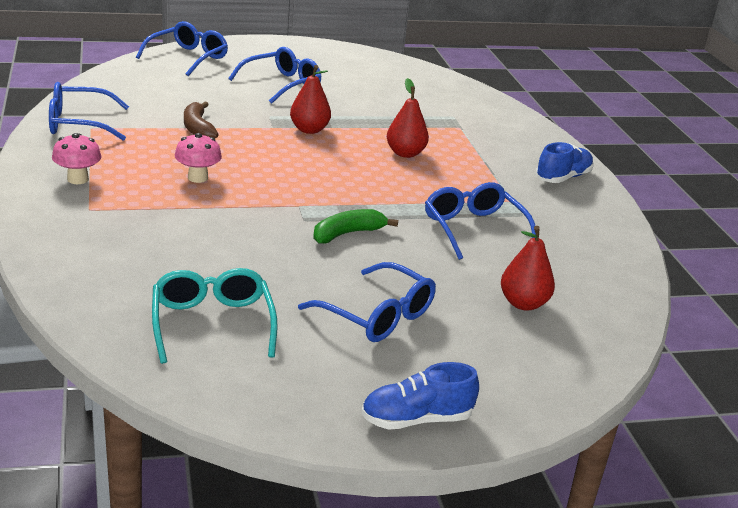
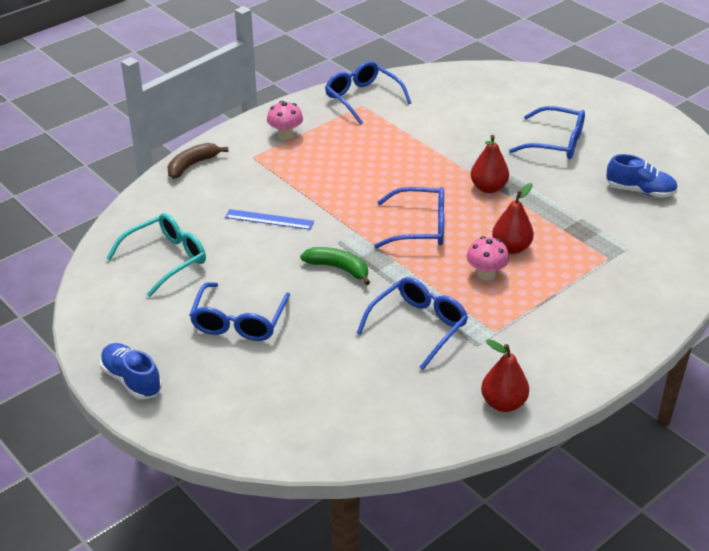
camera: 65 degrees right, 10 degrees up
(188, 58) = (539, 85): blue glasses -> blue glasses (420, 227)
(198, 128) = (420, 143): brown banana -> brown banana (192, 165)
(198, 178) = (344, 175): pink mushroom -> pink mushroom (486, 274)
(219, 239) = (269, 219): none -> blue ruler
(523, 303) = (325, 387): red pear -> red pear (503, 403)
(563, 178) = (584, 349): blue shoe -> blue shoe (640, 191)

